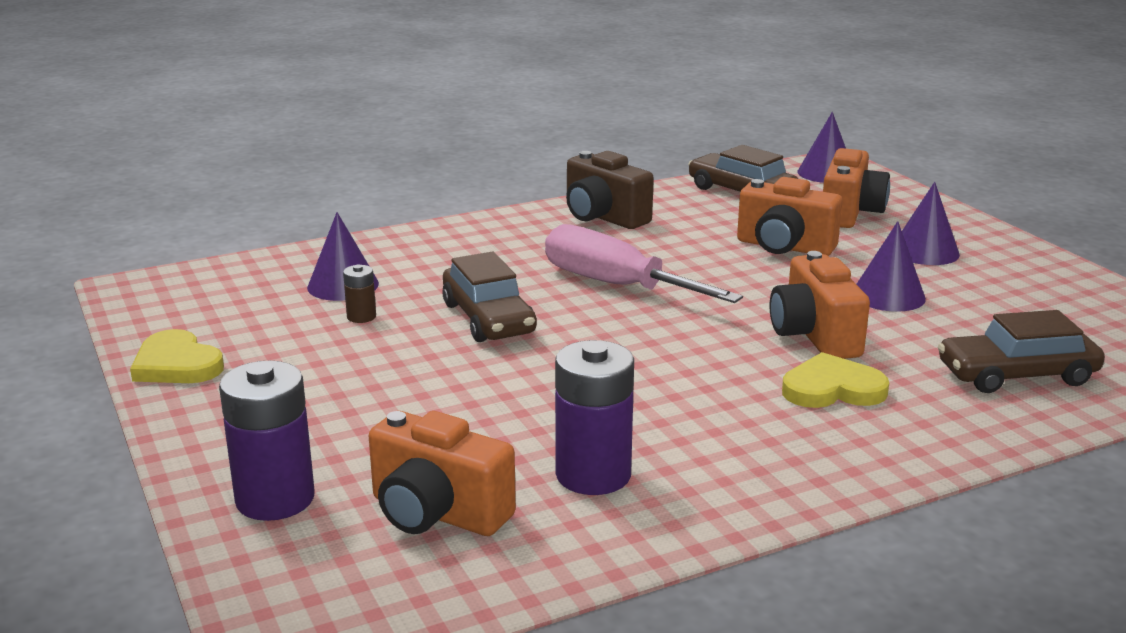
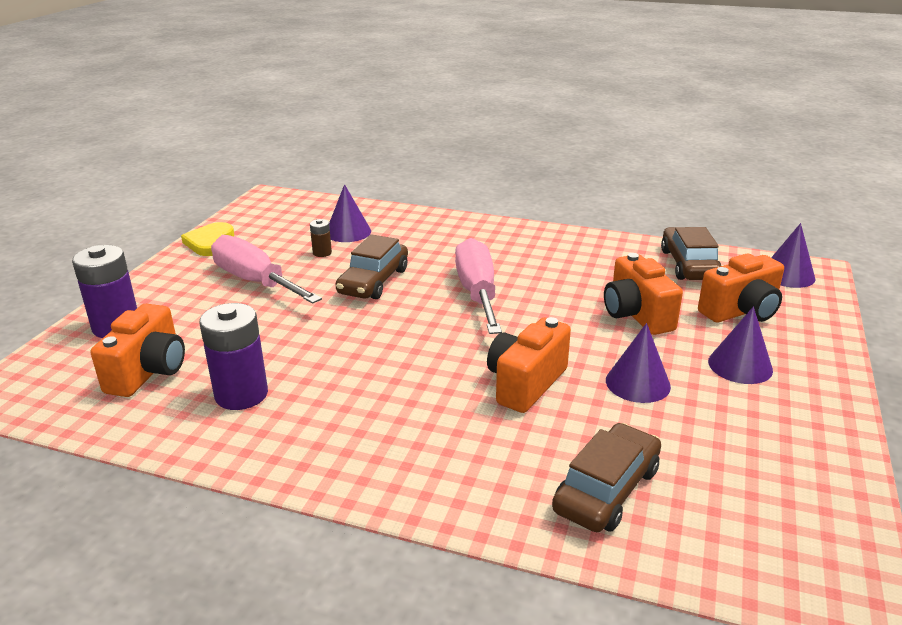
camera: 45 degrees right, 5 degrees up
(347, 376) = (255, 281): none -> pink screwdriver
(437, 513) = (149, 372): orange camera -> orange camera turned 150 degrees counterclockwise
(603, 217) = (559, 247): brown camera -> none
(832, 389) = (461, 423): yellow heart -> none
(1016, 375) = (607, 490): brown car -> brown car turned 90 degrees clockwise

